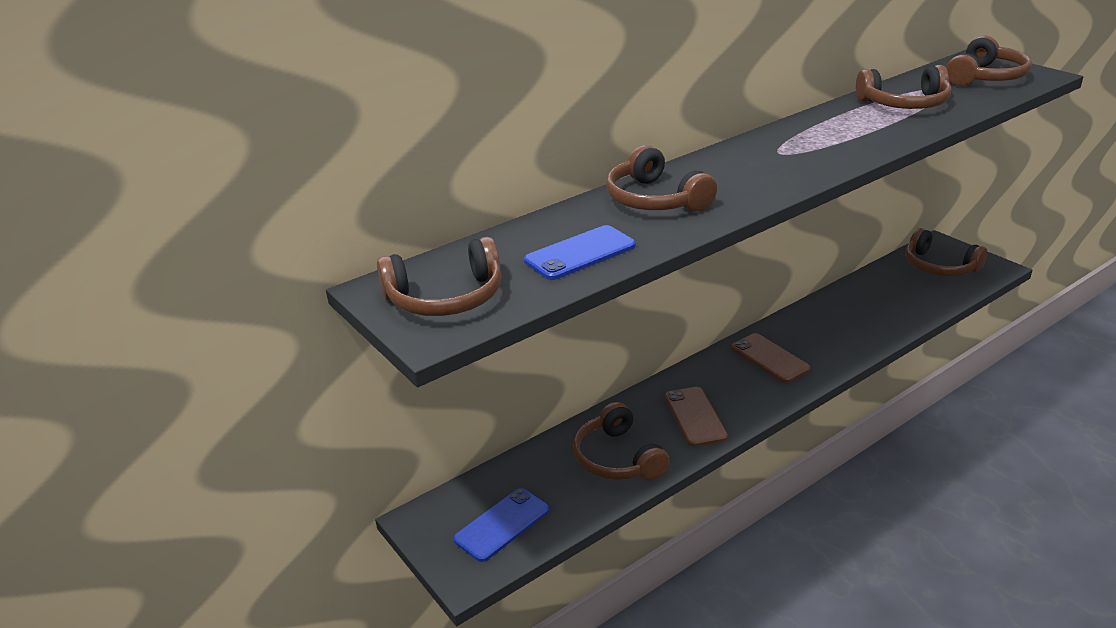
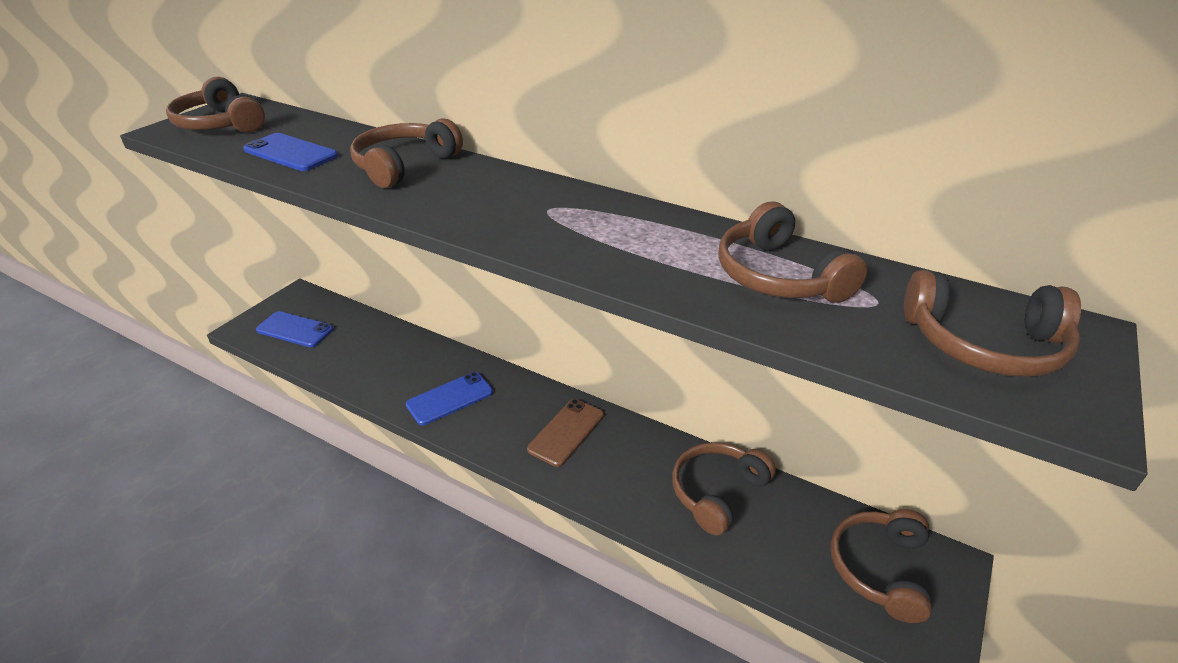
camera: 65 degrees right, 5 degrees up
(617, 458) = (380, 366): brown headphones -> brown headphones (717, 492)
(695, 416) = (450, 398): brown phone -> blue phone

